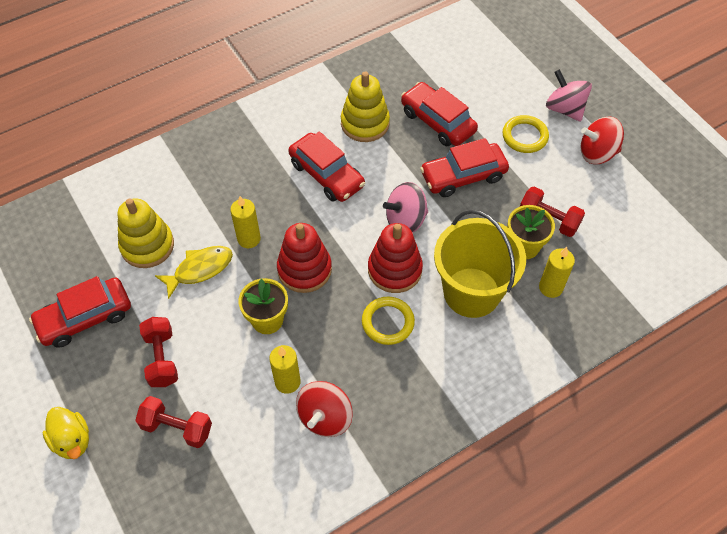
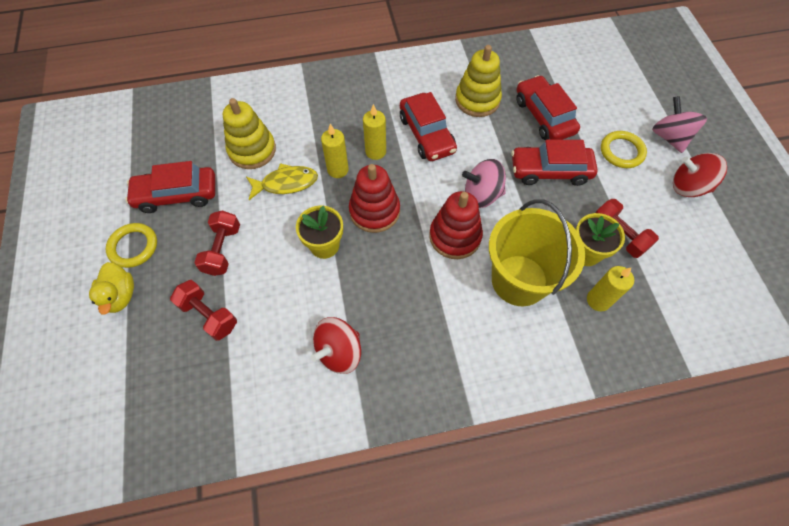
camera: 20 degrees right, 5 degrees up
(287, 382) = (319, 307): yellow candle -> yellow candle (375, 152)
(388, 322) = (430, 282): yellow ring -> yellow ring (133, 247)

